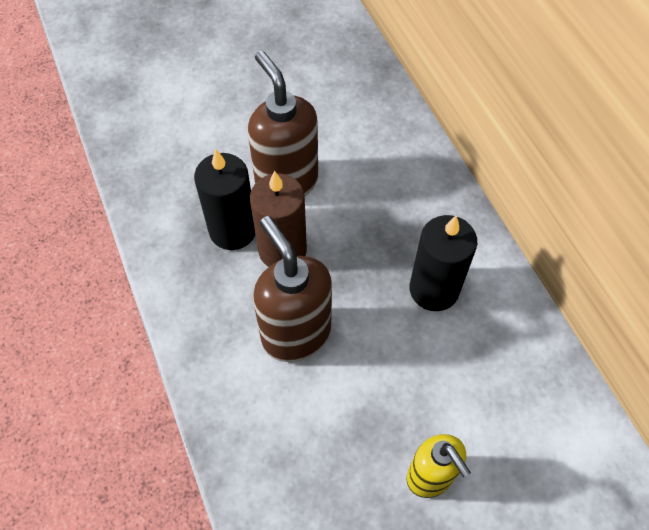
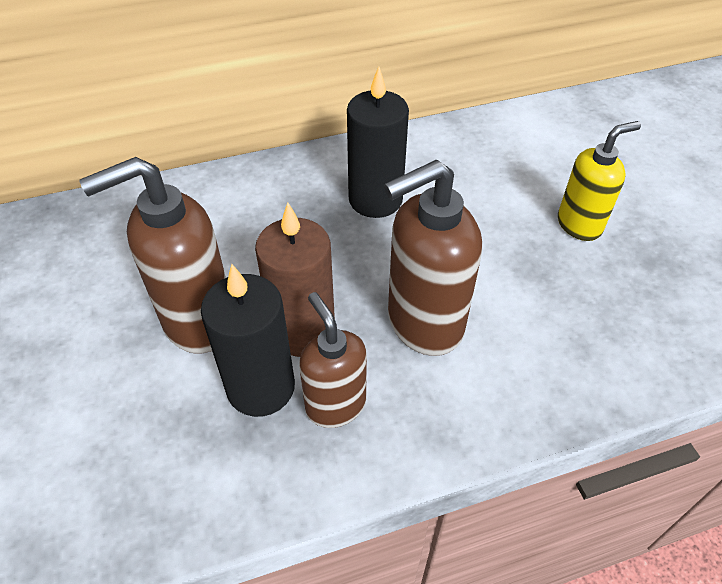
camera: 85 degrees left, 10 degrees down
(220, 278) = (335, 405): none -> brown soap dispenser

